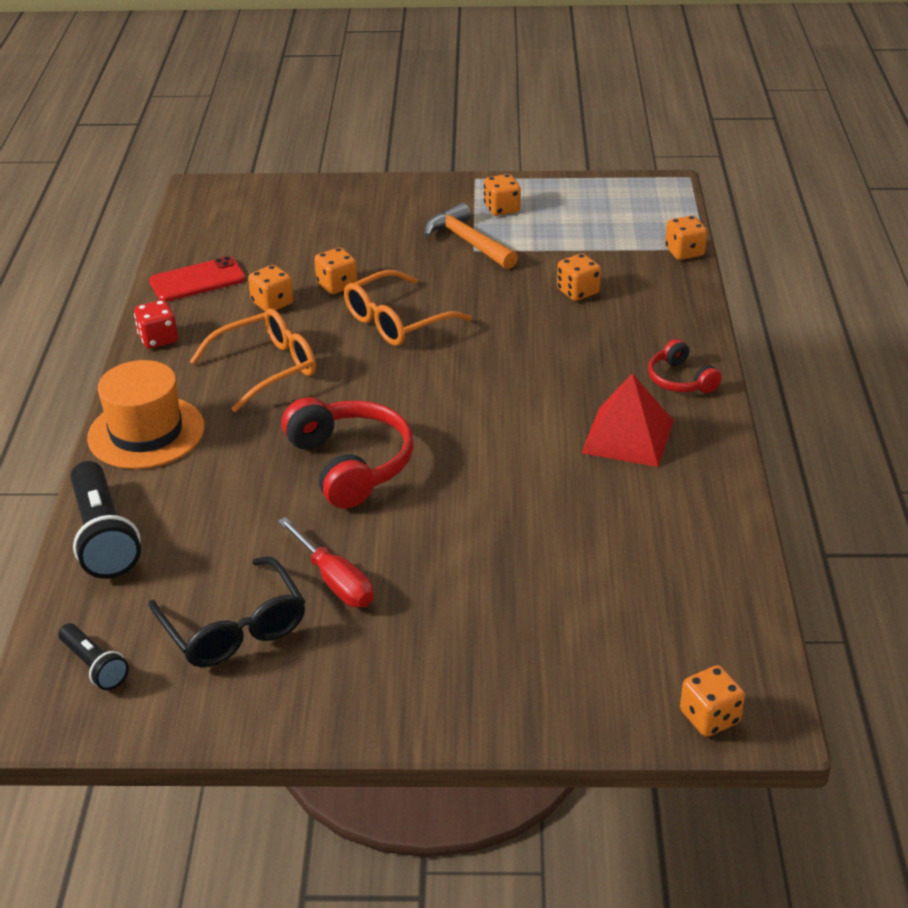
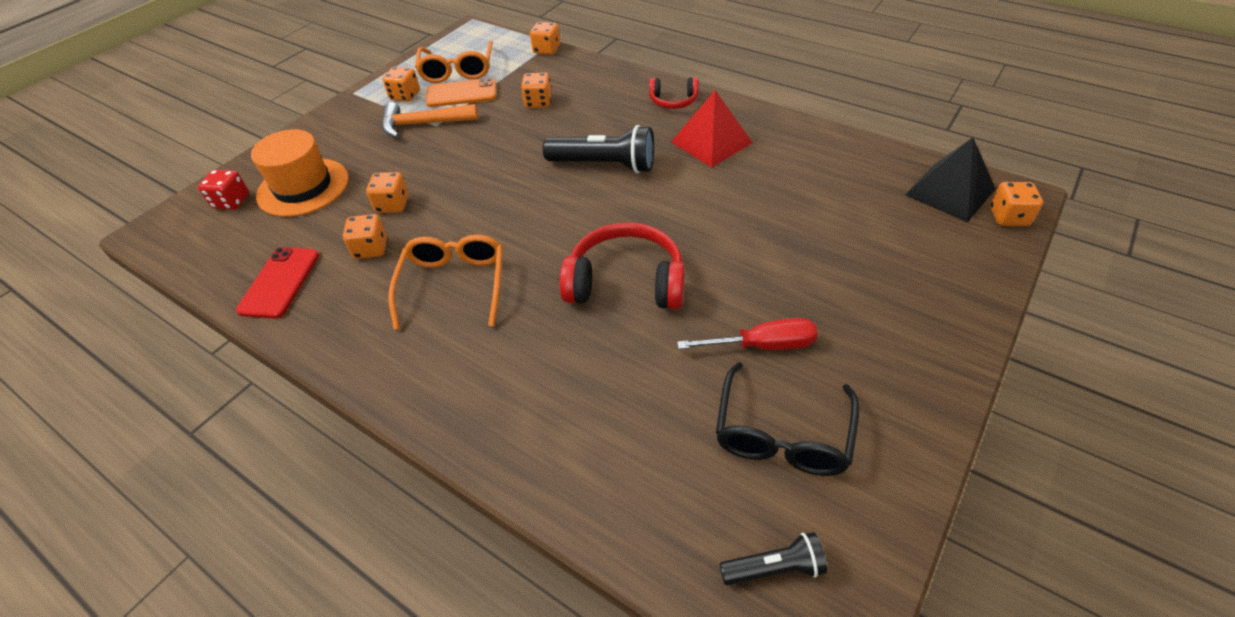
camera: 55 degrees left, 10 degrees up
(104, 536) = (586, 490): black flashlight -> black flashlight (604, 165)
(146, 432) = (461, 399): orange hat -> orange hat (303, 187)
(158, 339) = (332, 340): red dice -> red dice (231, 201)
(234, 628) = (782, 434): black glasses -> black glasses turned 105 degrees clockwise
(396, 321) = (475, 192): orange glasses -> orange glasses (457, 71)
(541, 239) = (461, 94): none -> orange phone
(714, 654) = (949, 192): none -> black pyramid

